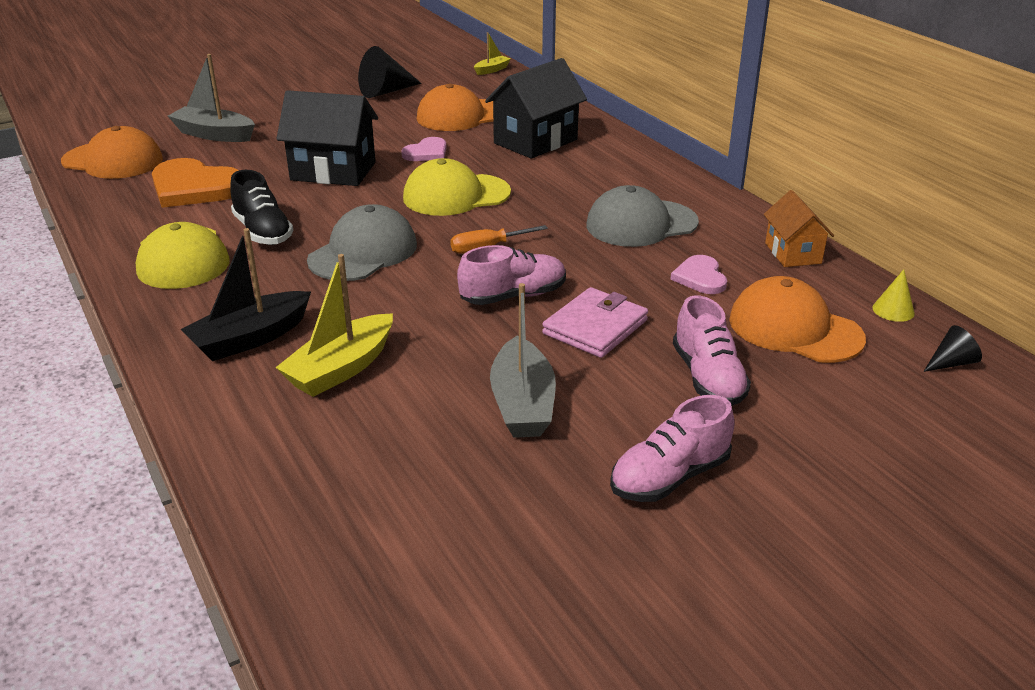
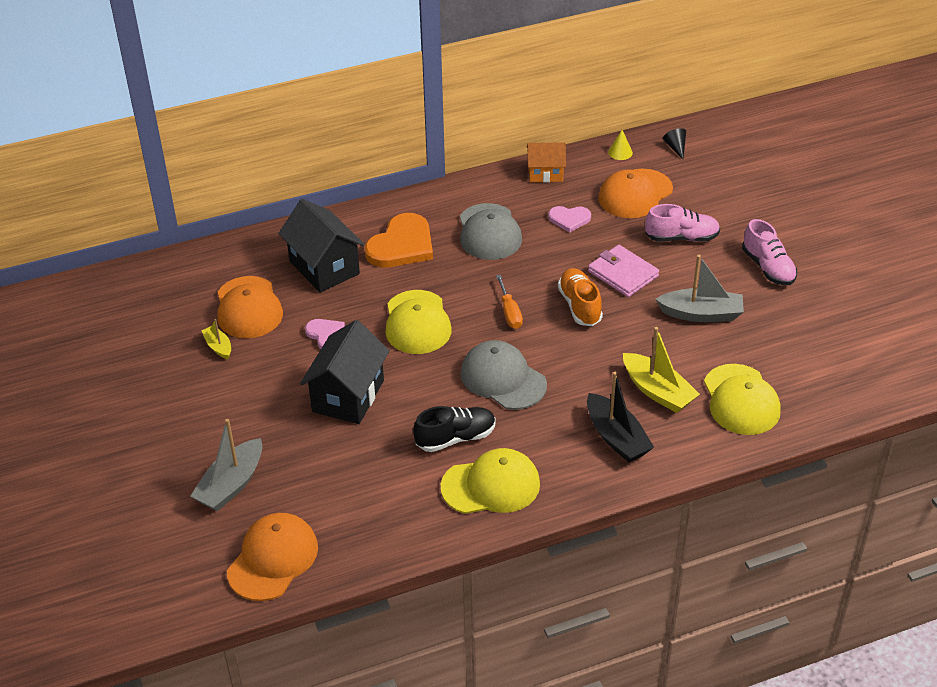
camera: 80 degrees left, 10 degrees up
(194, 187) = (356, 489): orange heart -> orange heart (402, 245)
(321, 450) = (741, 400): none -> yellow cap
(386, 92) = (163, 357): black cone -> none
(492, 70) = (134, 278): yellow boat -> yellow boat (218, 347)
(513, 296) = (579, 306): pink shoe -> orange shoe

